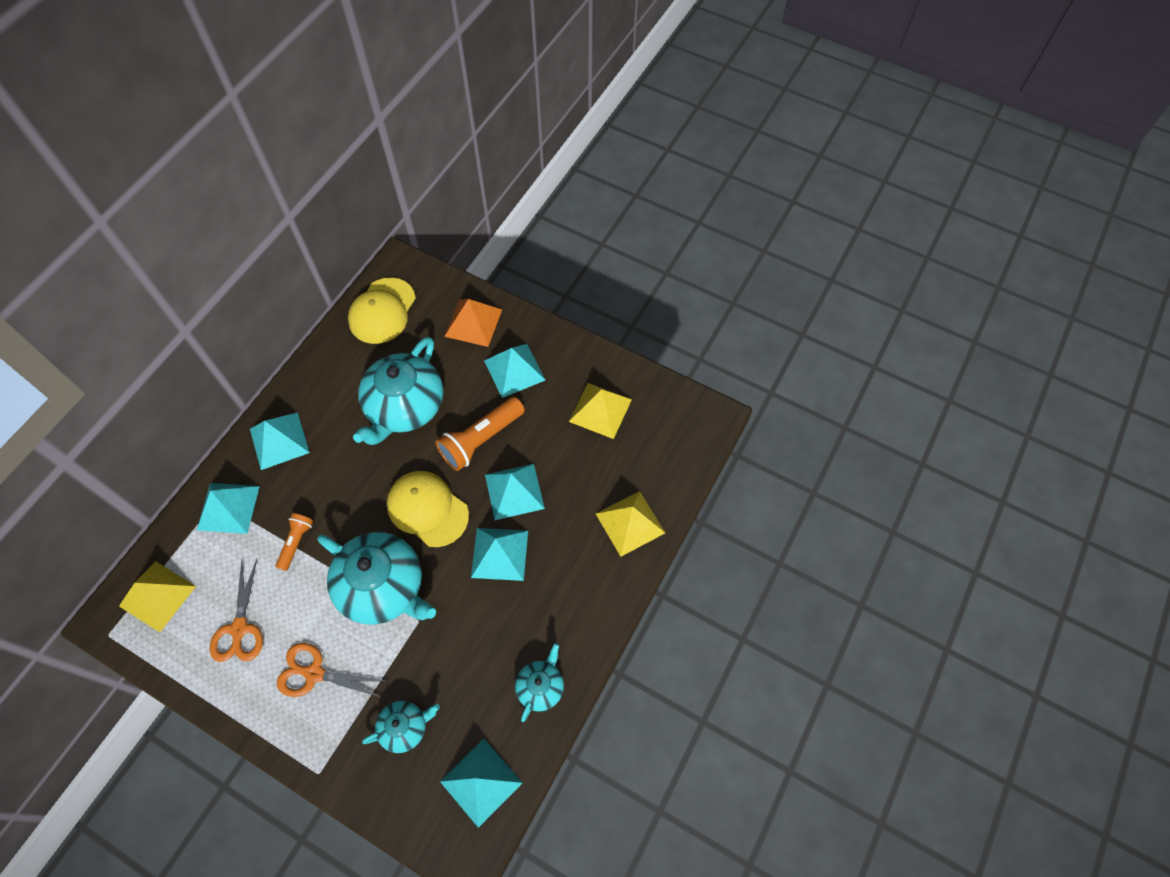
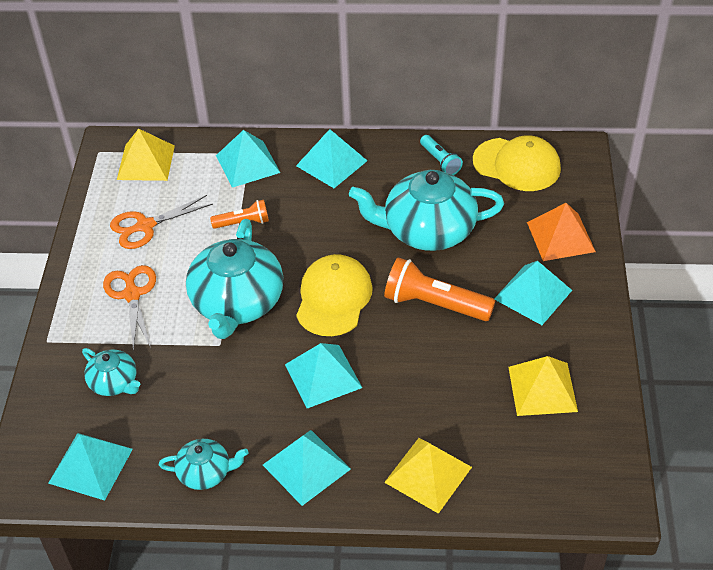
camera: 65 degrees right, 15 degrees down
(339, 360) = (440, 161): none -> turquoise flashlight
(382, 311) = (517, 165): yellow cap -> yellow cap turned 150 degrees counterclockwise
(514, 491) = (397, 357): turquoise pyramid -> turquoise pyramid (306, 467)

